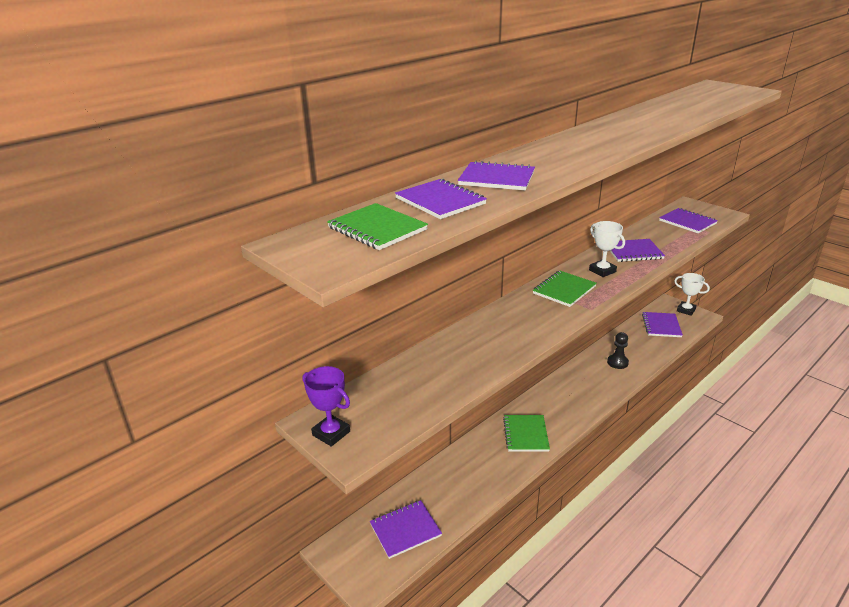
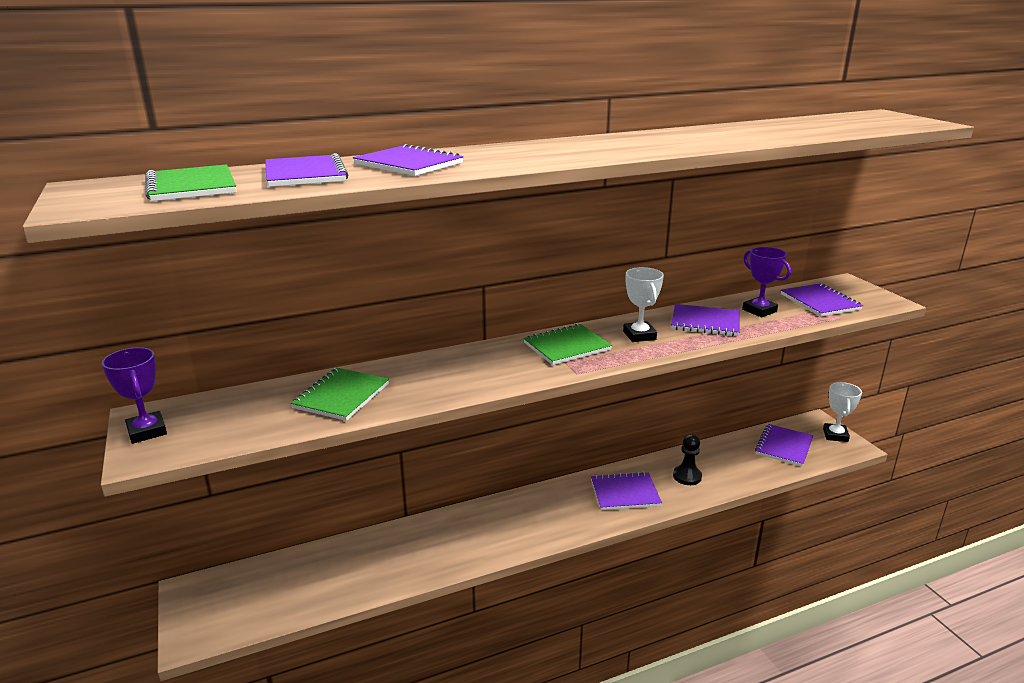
camera: 20 degrees right, 5 degrees down
(405, 530) = (279, 593): purple notebook -> purple notebook (625, 493)
(525, 434) = (501, 529): green notebook -> green notebook (341, 396)
(658, 236) = (759, 310): none -> purple trophy
(686, 310) = (835, 435): white trophy -> white trophy turned 45 degrees clockwise

